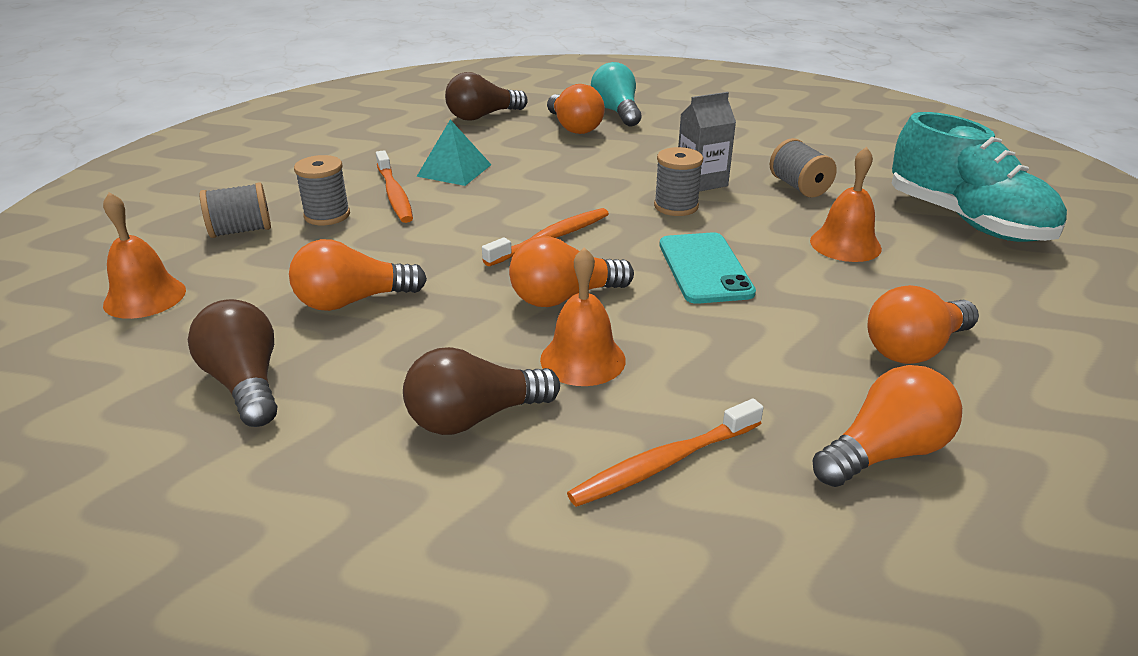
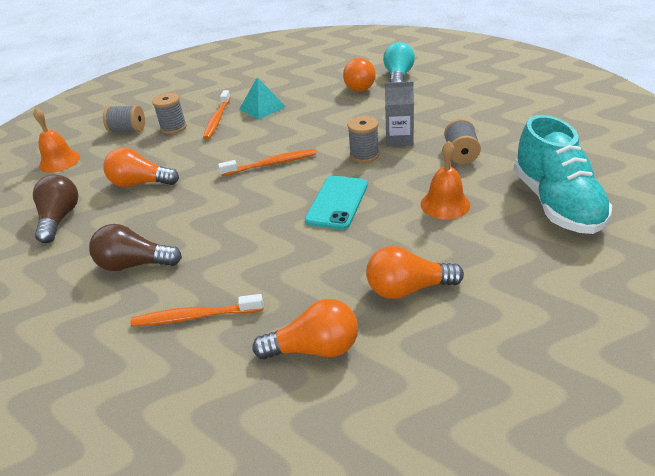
camera: 30 degrees right, 5 degrees up
(482, 116) = (313, 70): brown light bulb -> none
(564, 297) = (241, 204): orange light bulb -> none
(583, 359) = (214, 245): orange bell -> none

